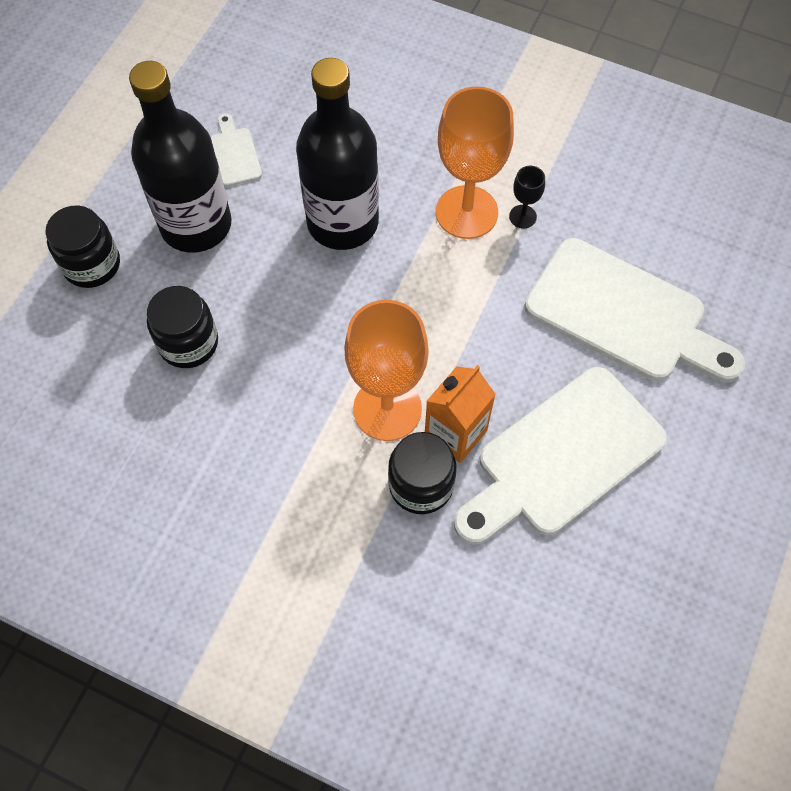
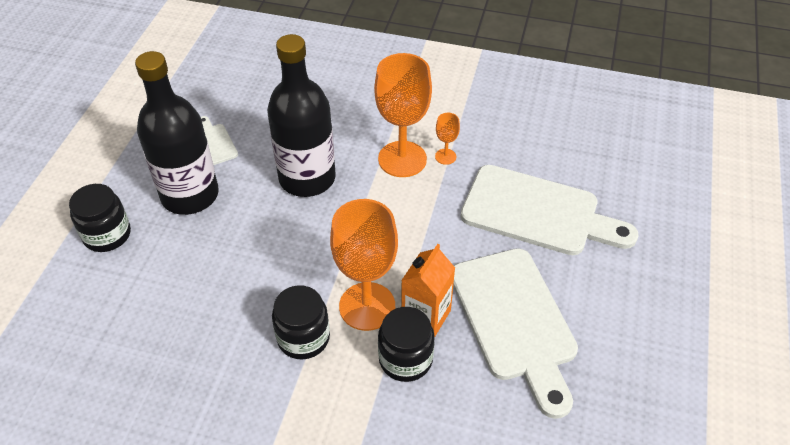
camera: 10 degrees left, 15 degrees down
(188, 343) = (195, 281): black jar -> black jar (303, 338)
(522, 216) = (445, 156): black goblet -> orange goblet
(562, 457) = (515, 321): white cutting board -> white cutting board turned 60 degrees counterclockwise

